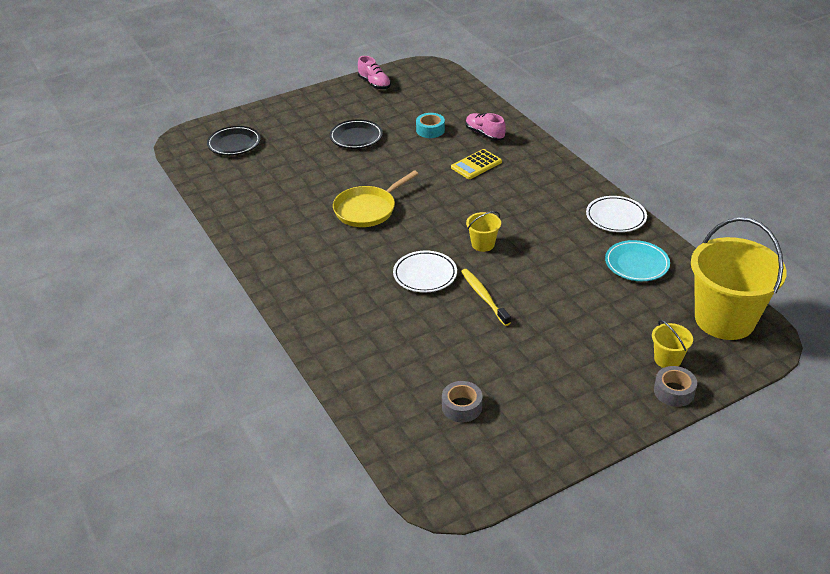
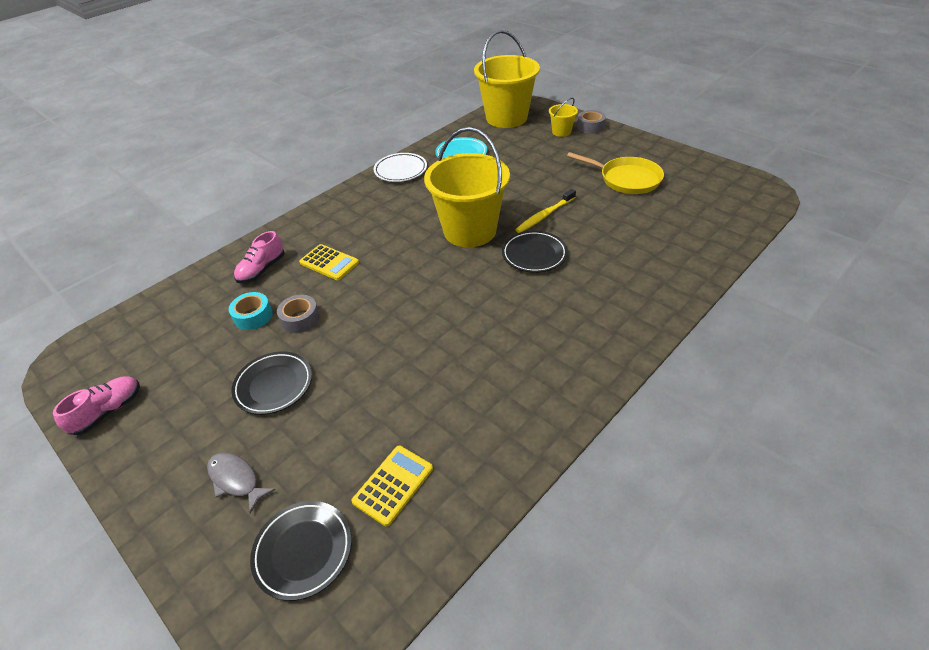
camera: 105 degrees left, 5 degrees up
(250, 174) = (393, 485): none -> yellow calculator
(293, 125) = (236, 480): none -> grey fish
(367, 209) = (441, 325): yellow pan -> yellow pan (626, 179)
(425, 275) = (534, 255): white plate -> black plate
(462, 407) = (678, 201): grey tape -> grey tape (300, 319)
(483, 244) = (470, 230): yellow bucket -> yellow bucket, size x2.31

